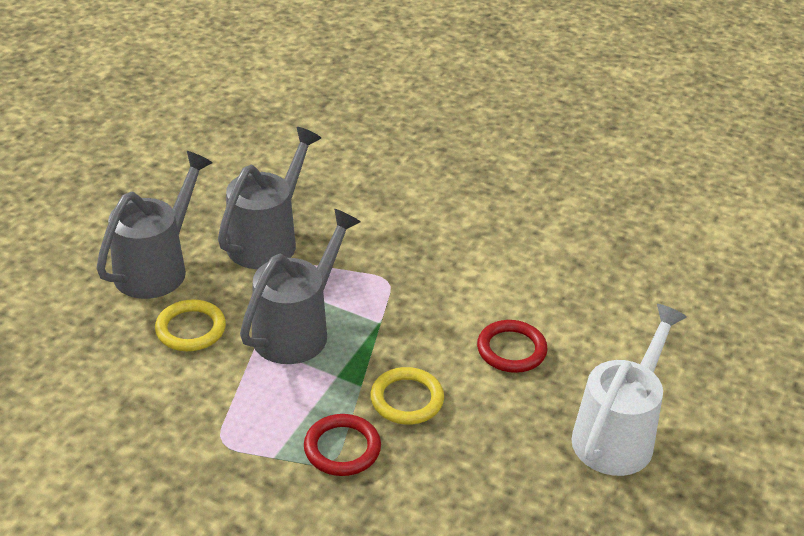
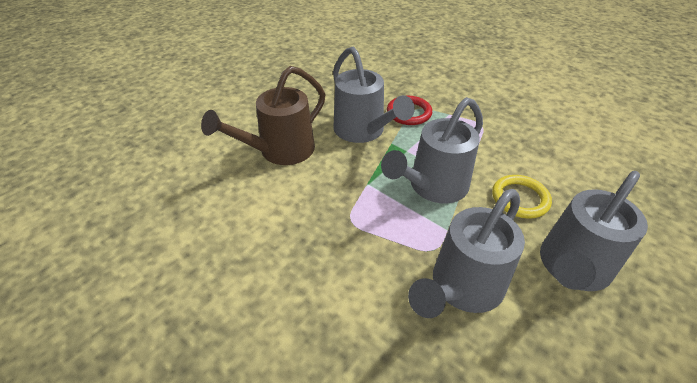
camera: 165 degrees left, 5 degrees up
(407, 399) = (363, 132): yellow ring -> grey watering can
(511, 350) = (279, 151): red ring -> brown watering can
(618, 434) = (248, 101): white watering can -> none

